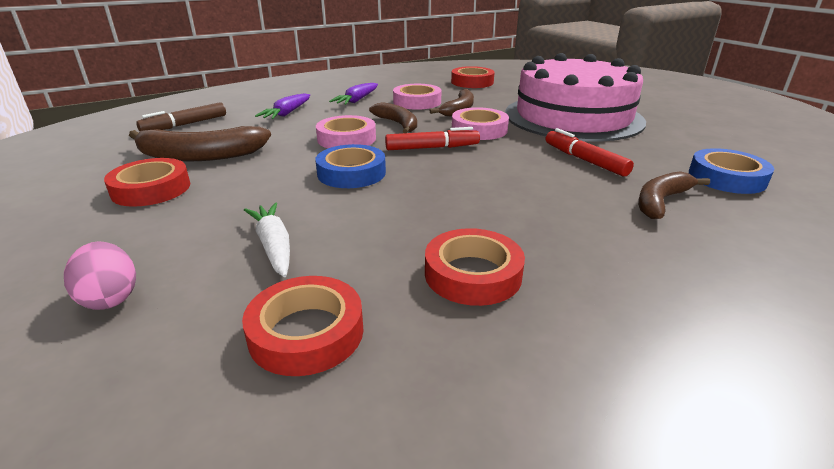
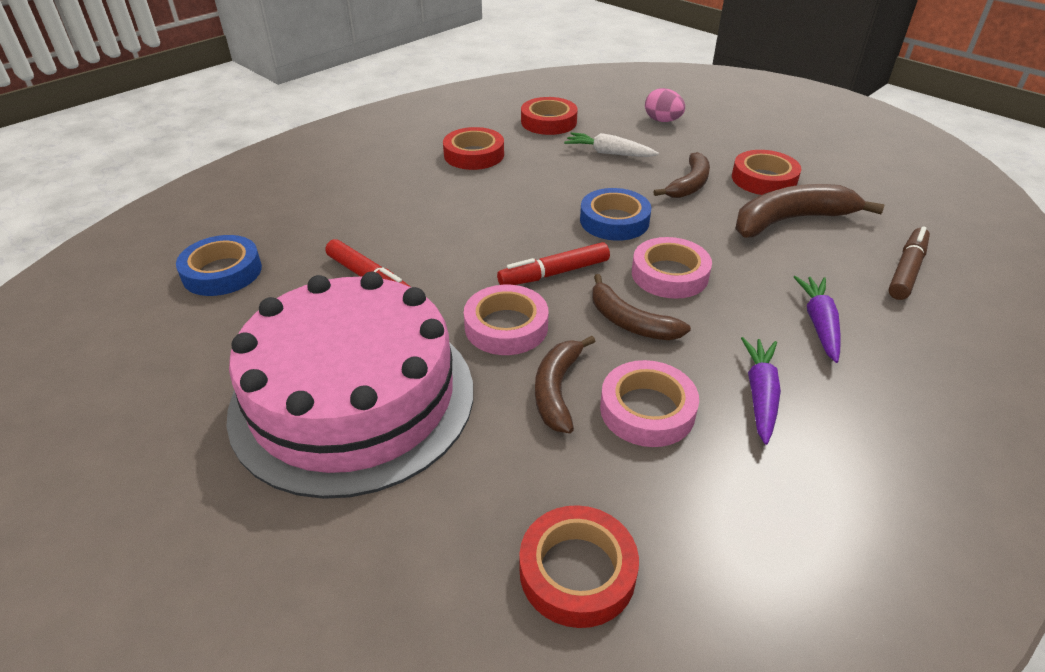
camera: 165 degrees right, 10 degrees up
(274, 246) = (609, 153): white carrot -> white carrot turned 150 degrees clockwise
(660, 201) = (317, 229): brown banana -> brown banana (689, 184)

